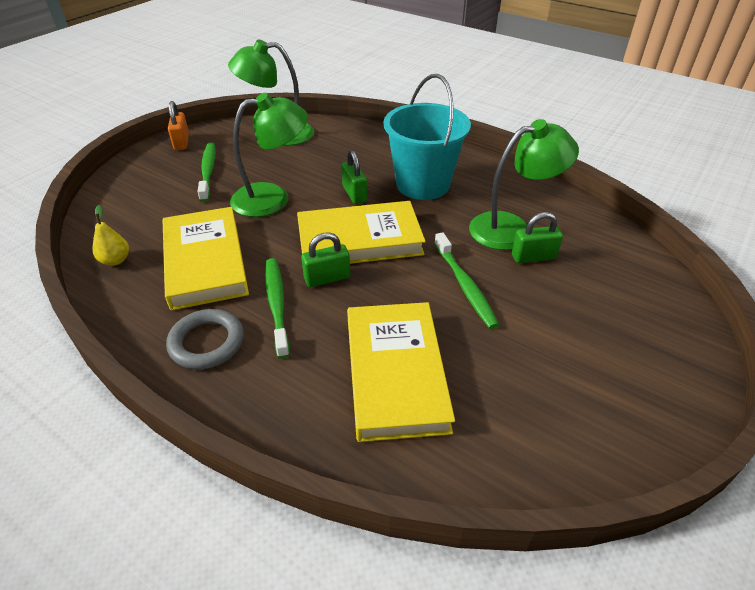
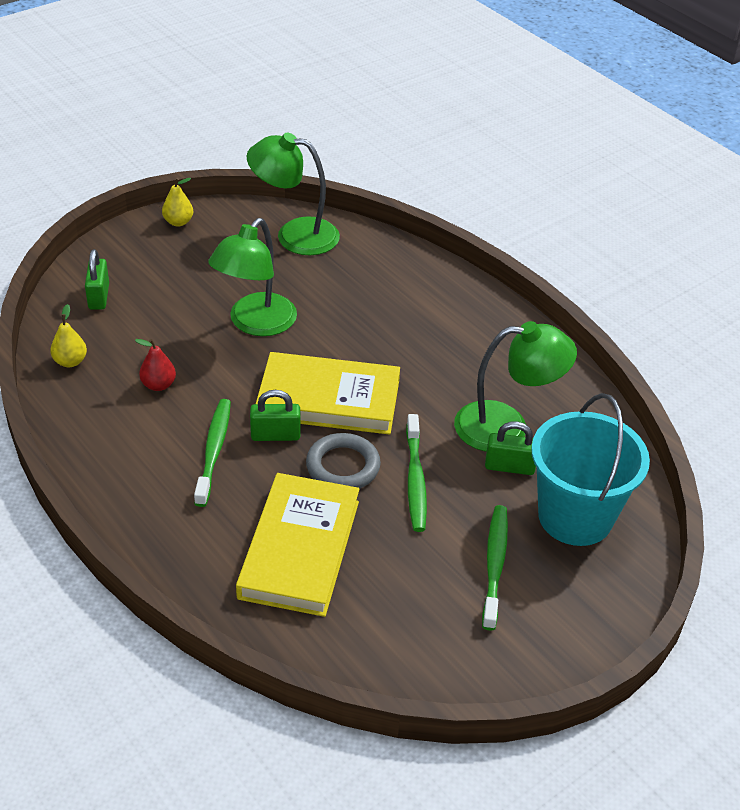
camera: 15 degrees right, 0 degrees up
(181, 142) = (178, 222): orange padlock -> yellow pear
(205, 261) = (158, 385): yellow book -> red pear
(207, 342) = (134, 472): grey ring -> grey ring (343, 466)
(208, 171) = (196, 271): green toothbrush -> green toothbrush (495, 565)
(272, 198) = (255, 324): green lamp -> green lamp turned 120 degrees clockwise
(354, 194) = (349, 340): green padlock -> green padlock (99, 296)
(422, 184) = (434, 345): turquoise bucket -> turquoise bucket (575, 517)

